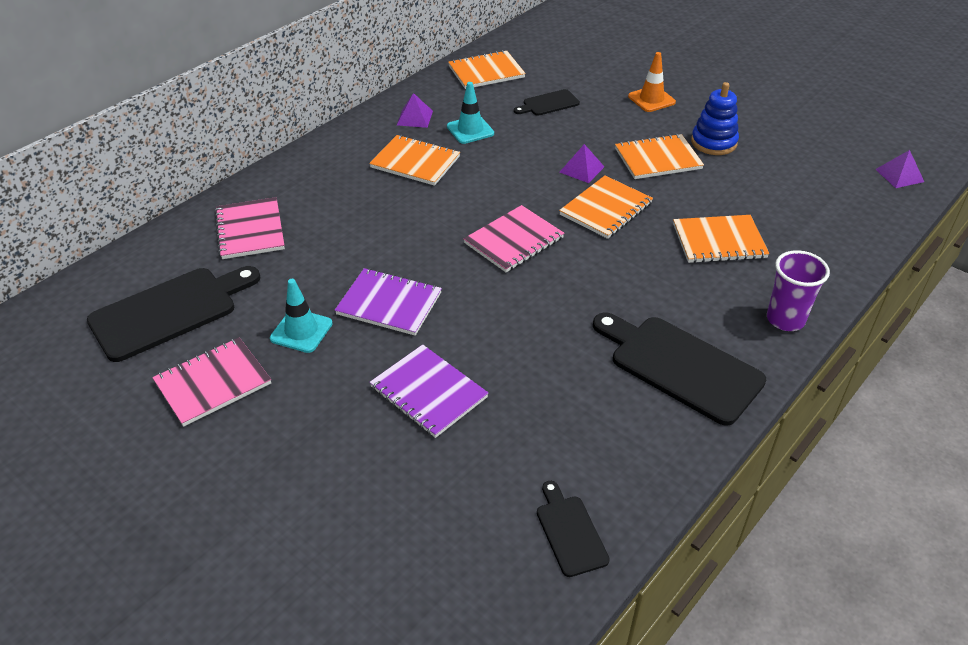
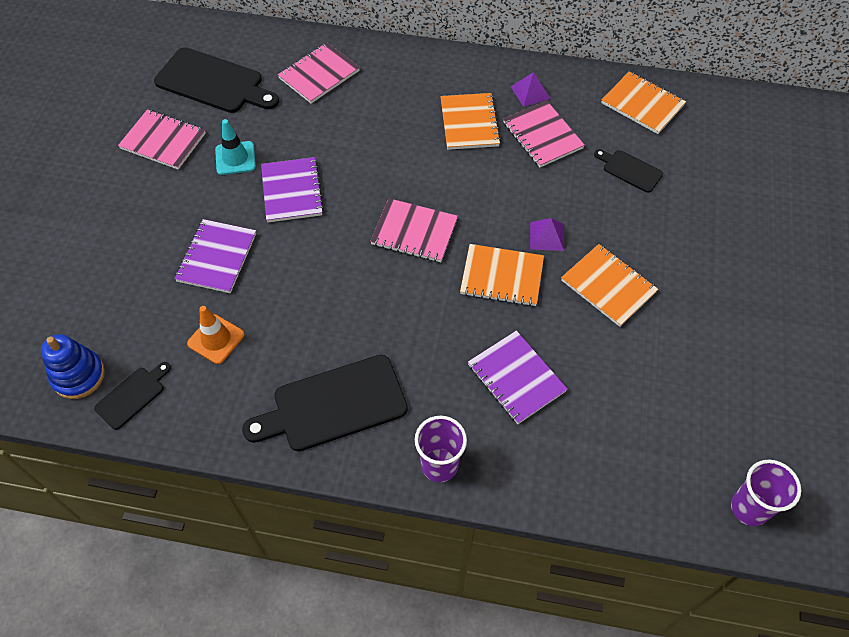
camera: 60 degrees right, 15 degrees up
(470, 130) = (542, 135): turquoise traffic cone -> pink notebook
(651, 99) = (706, 244): orange traffic cone -> orange traffic cone (216, 339)
(680, 366) = (333, 405): black cutting board -> black cutting board turned 120 degrees counterclockwise
(713, 142) = (673, 321): blue stacking toy -> blue stacking toy (78, 376)
(719, 241) = (516, 378): orange notebook -> purple notebook
(899, 175) = (749, 508): purple pyramid -> purple cup

